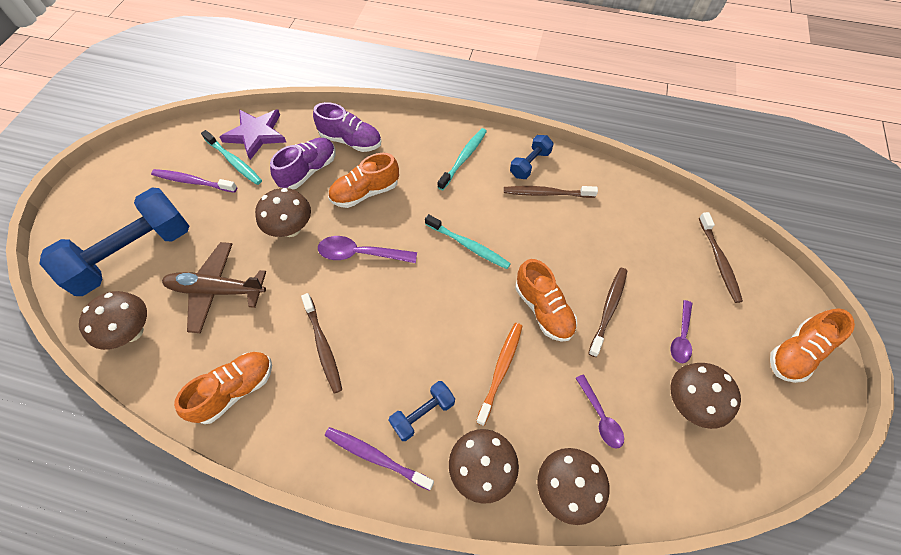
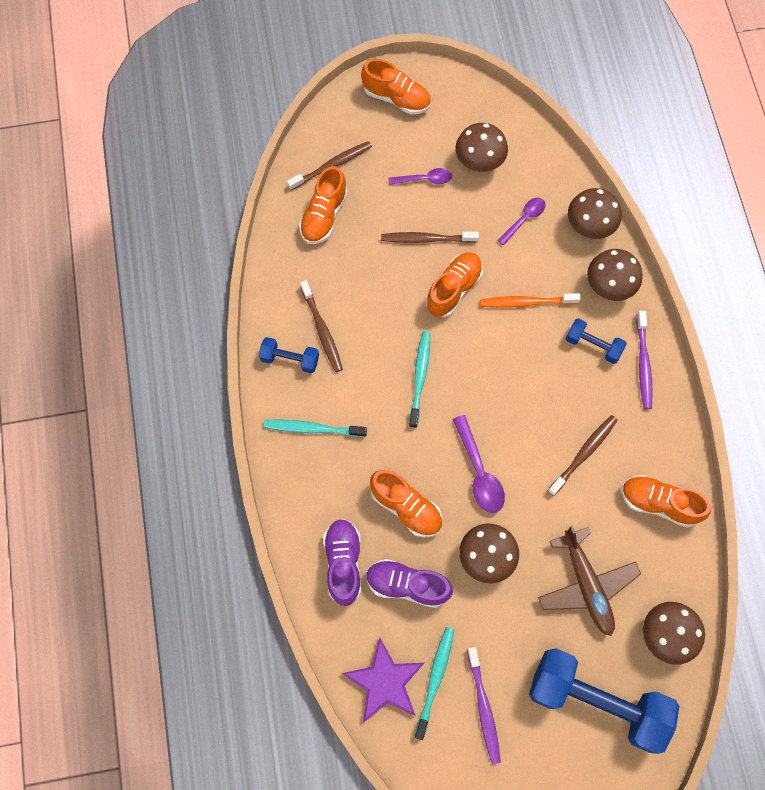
camera: 115 degrees left, 10 degrees up
(662, 235) = (324, 216): none -> orange shoe

